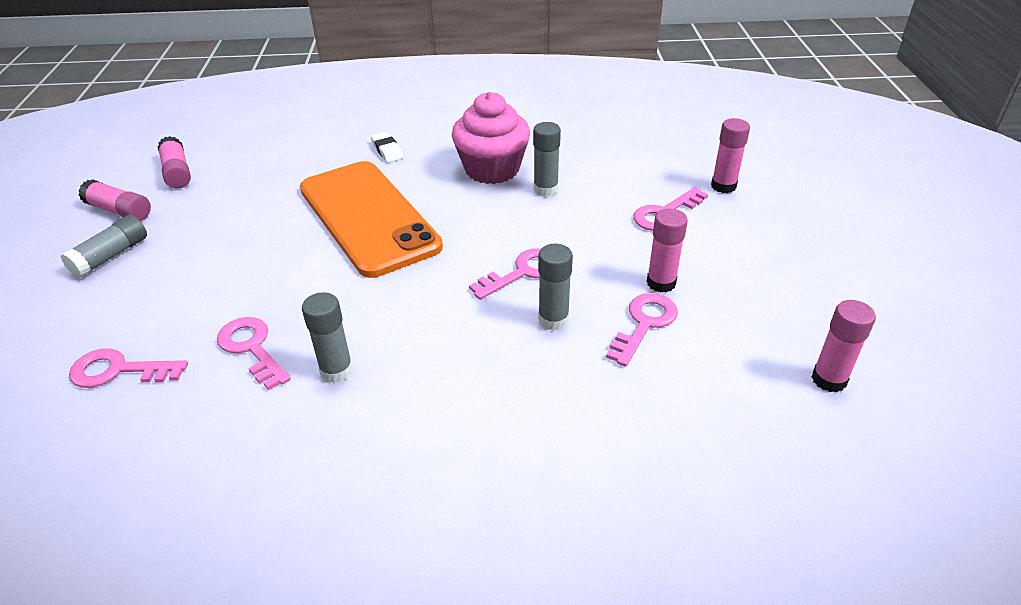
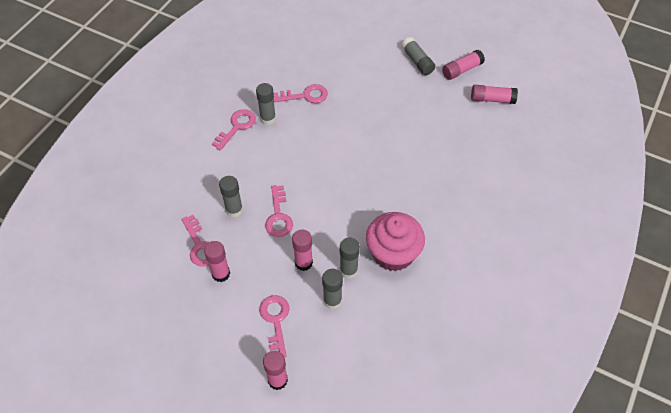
camera: 120 degrees right, 15 degrees up
(119, 370) = (324, 54): pink key -> pink key (237, 127)
(368, 217) = (381, 169): orange phone -> none
(387, 150) = (456, 207): white eraser -> none
(595, 186) = (332, 301): none -> grey glue stick
(829, 379) = (105, 296): pink glue stick -> pink glue stick (303, 263)

